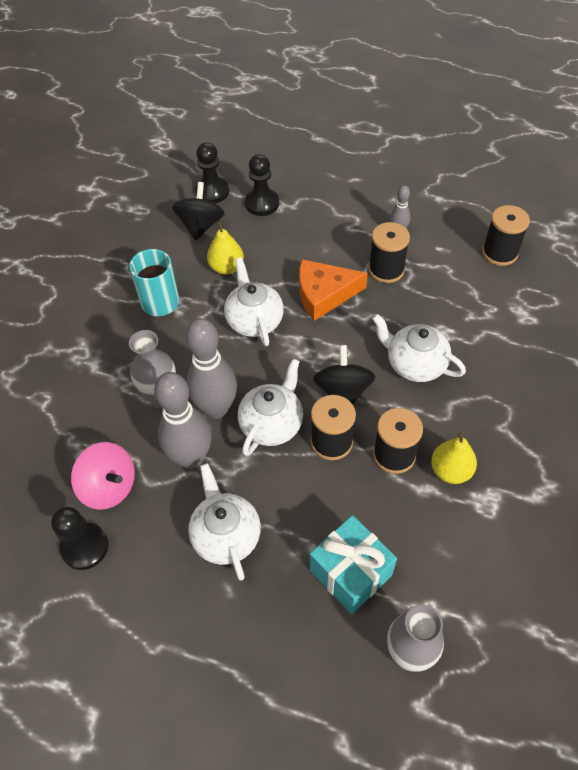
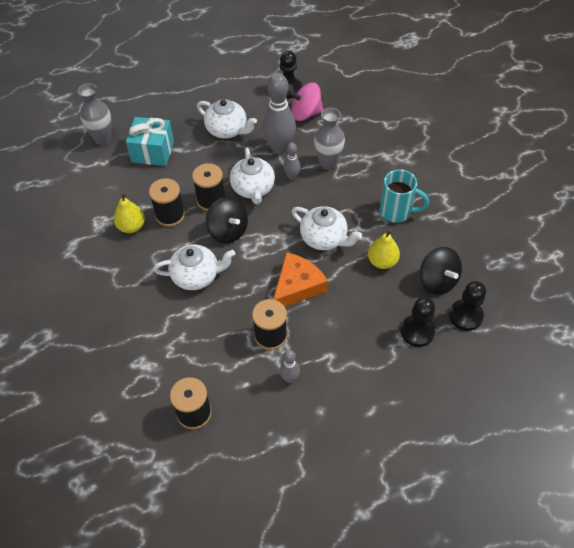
camera: 140 degrees right, 0 degrees up
(216, 408) = (292, 177): grey bowling pin -> grey bowling pin, size x0.49

